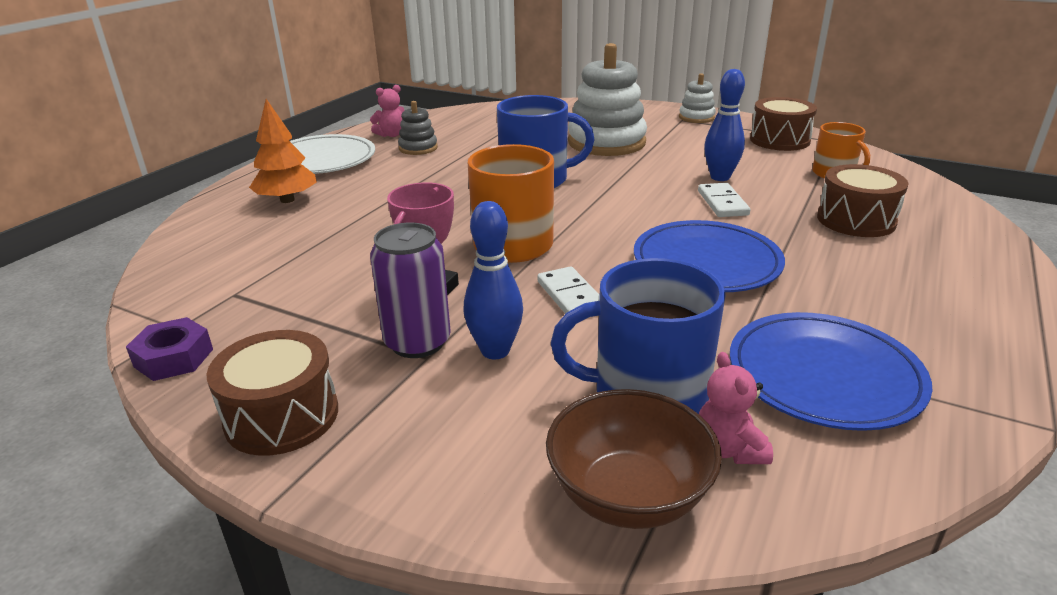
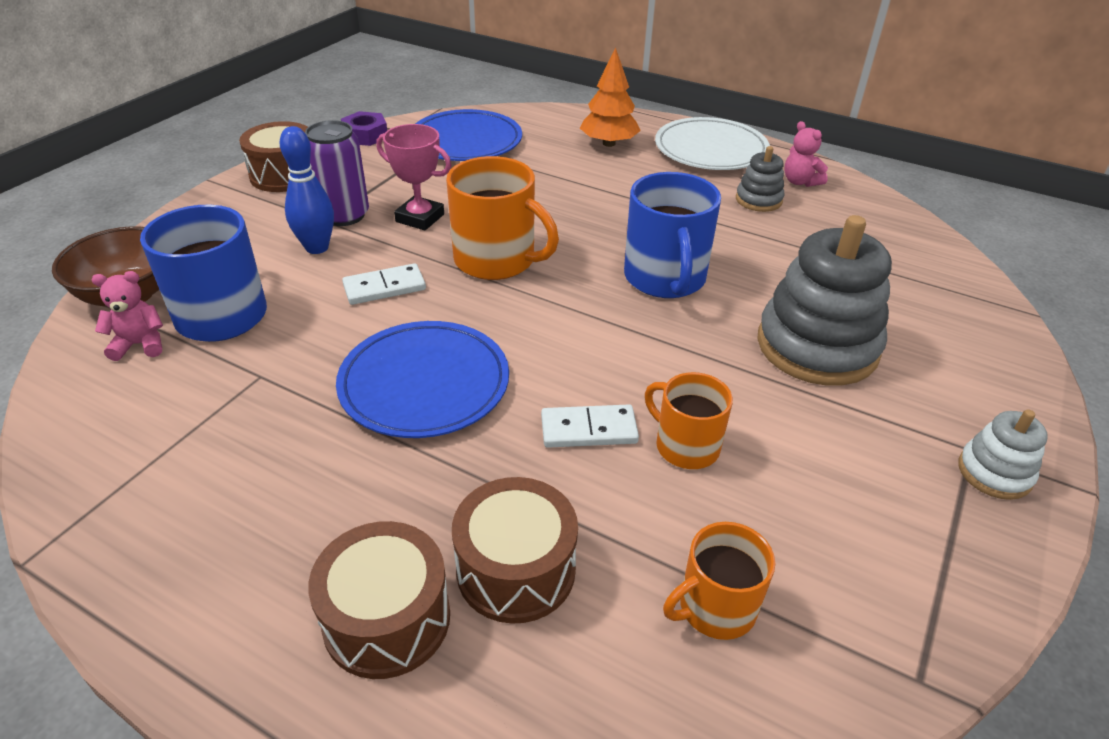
camera: 90 degrees right, 10 degrees up
(606, 142) = (817, 346): white stacking toy -> grey stacking toy
(720, 177) = (685, 446): blue bowling pin -> orange mug
(779, 140) = (892, 573): brown drum -> brown drum (387, 619)
(824, 376) = (189, 421): blue plate -> blue plate (466, 141)

